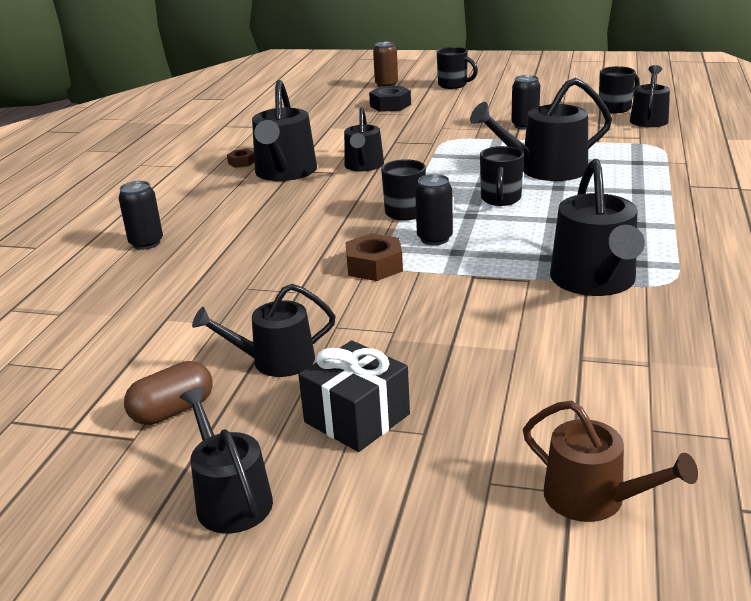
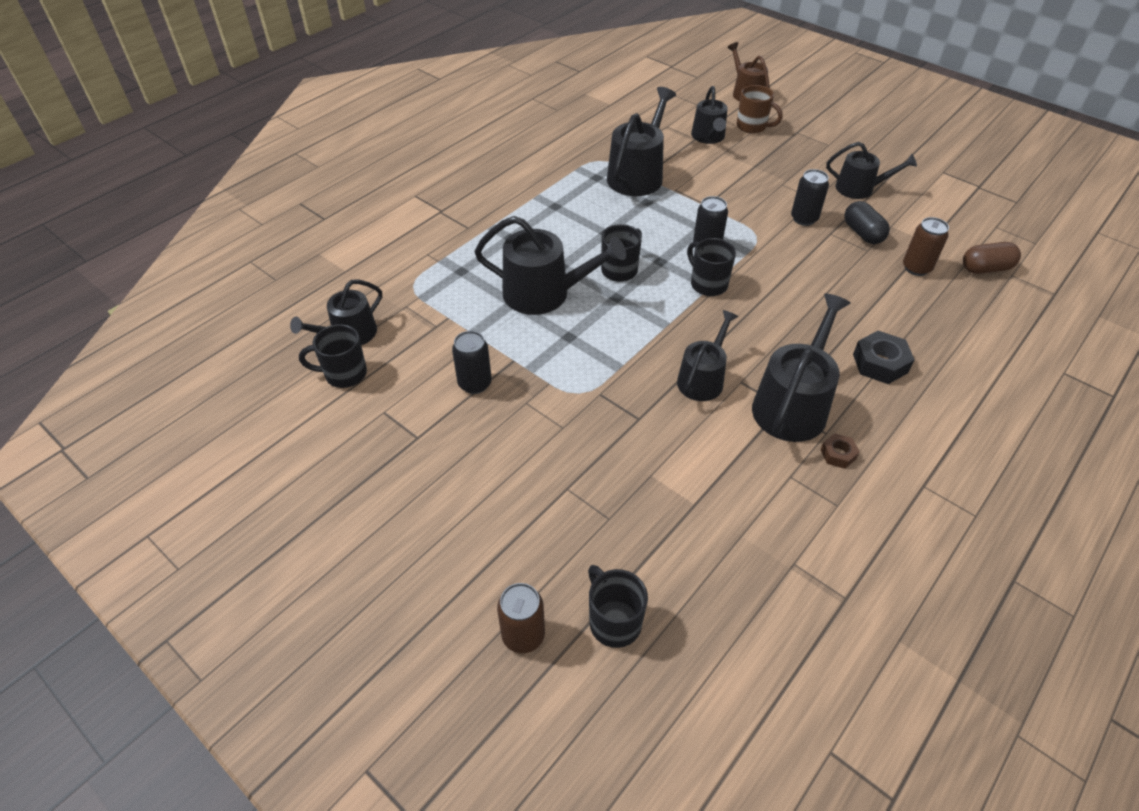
camera: 155 degrees left, 20 degrees up
(146, 243) = (951, 335): black can -> black can (804, 219)
(173, 411) = (922, 179): brown capsule -> brown capsule (985, 269)
(183, 287) = (916, 268): none -> brown can
(230, 498) = (895, 134): black watering can -> black watering can (708, 137)
(256, 303) = (862, 233): none -> black capsule
(357, 418) = (826, 147): black gift -> none
(374, 266) = (767, 237): brown nut -> none
(390, 105) = (573, 537): black nut -> black nut (880, 363)
(453, 85) = (431, 567): black mug -> black mug (614, 621)
(511, 415) = (752, 127): none -> brown mug

